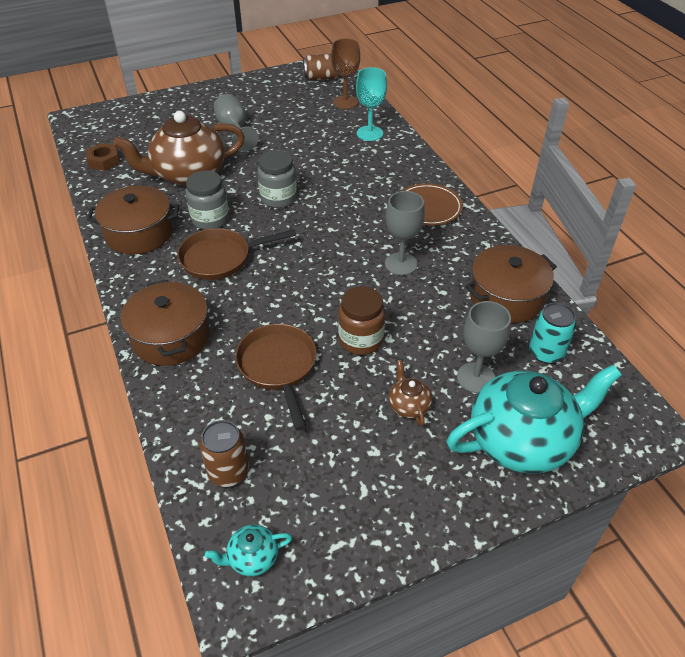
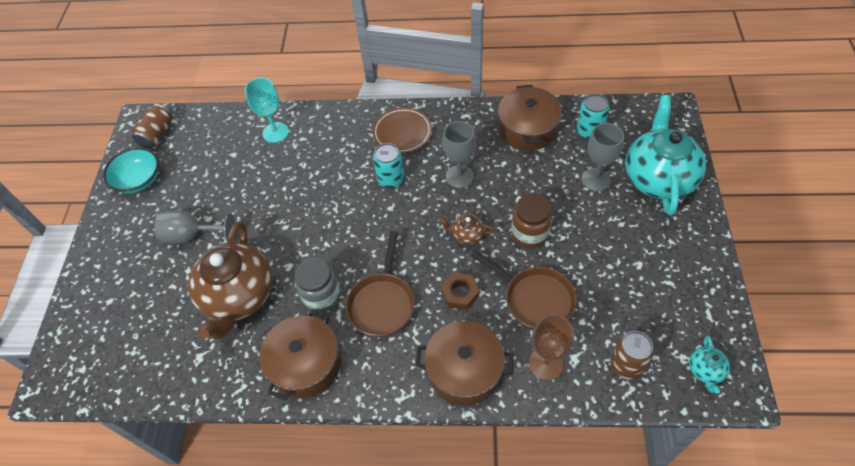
camera: 60 degrees left, 10 degrees up
(104, 161) = (158, 372): brown nut -> brown nut (460, 293)
(272, 86) = (139, 180): none -> turquoise bowl
(278, 198) = (325, 232): grey jar -> none
(278, 367) = (534, 299): brown pan -> brown pan turned 150 degrees counterclockwise
(345, 102) = (213, 132): brown goblet -> brown goblet (546, 364)
(365, 218) = (391, 179): none -> turquoise can
(408, 405) = (605, 228): brown teapot -> brown teapot (467, 235)

